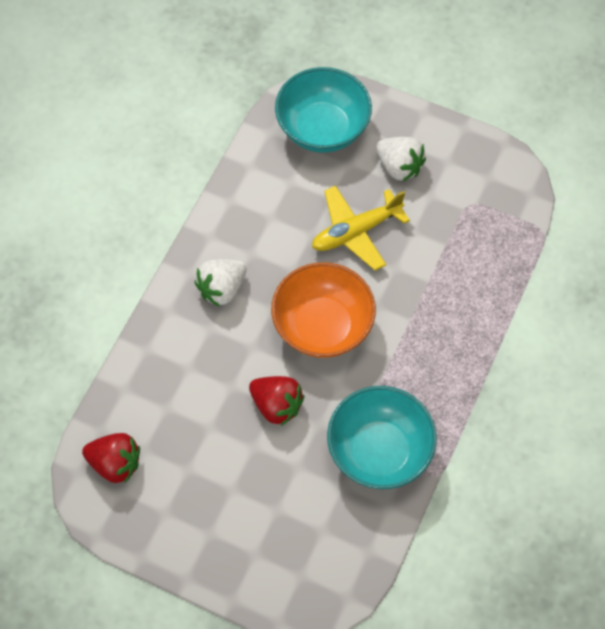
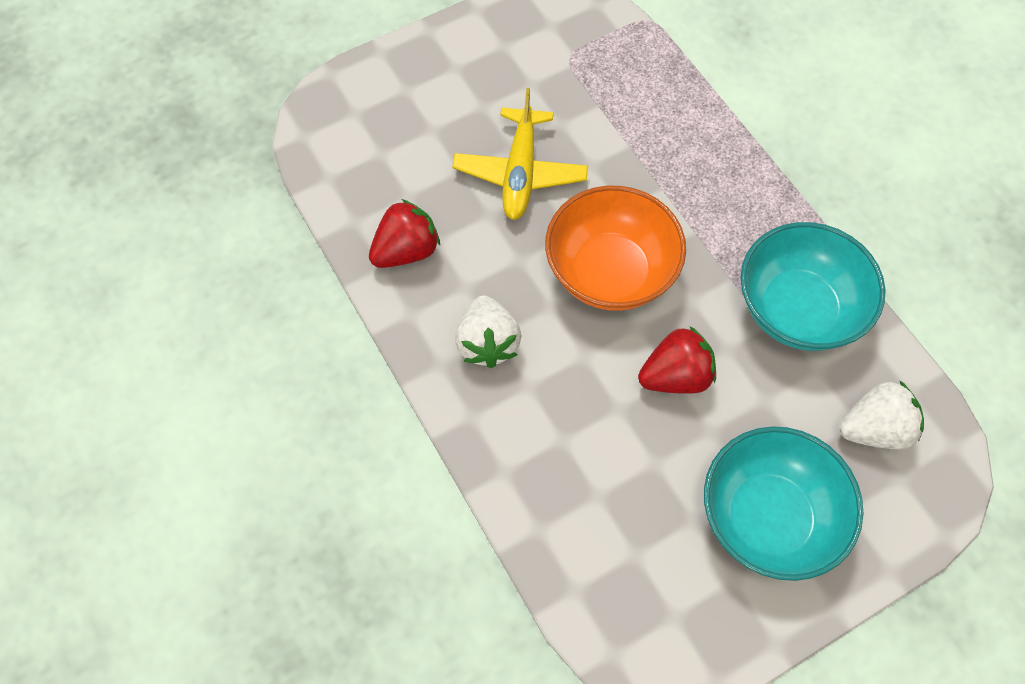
camera: 55 degrees left, 0 degrees up
(115, 464) = (632, 600): red strawberry -> red strawberry (406, 251)
(322, 129) = (369, 127): turquoise bowl -> turquoise bowl (768, 518)
(399, 167) = (475, 89): white strawberry -> white strawberry (875, 429)

